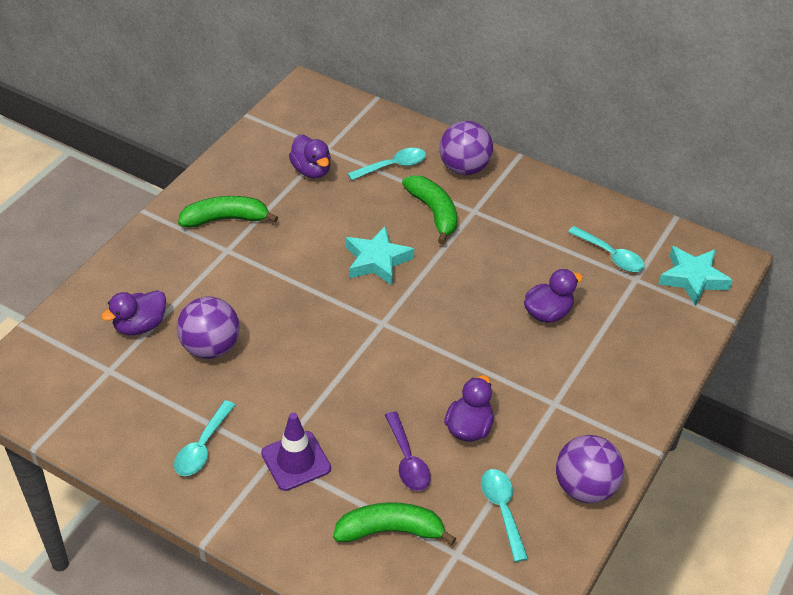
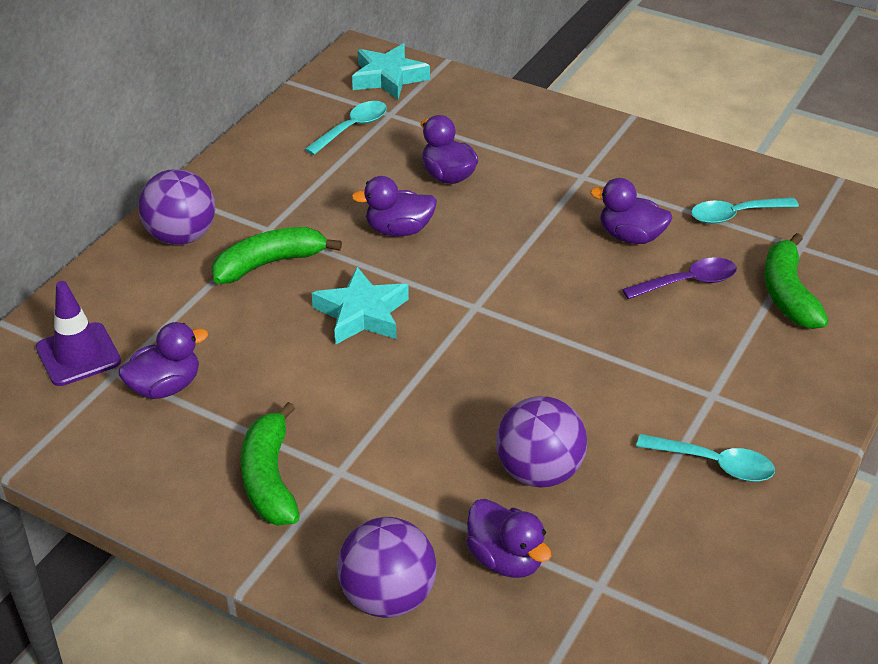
camera: 90 degrees left, 5 degrees down
(296, 461) = (713, 374): purple traffic cone -> purple traffic cone (78, 355)
(393, 166) = (167, 302): turquoise spoon -> none
(474, 282) = (399, 230): none -> purple duck
(585, 488) = (690, 161): purple ball -> purple ball (388, 597)

